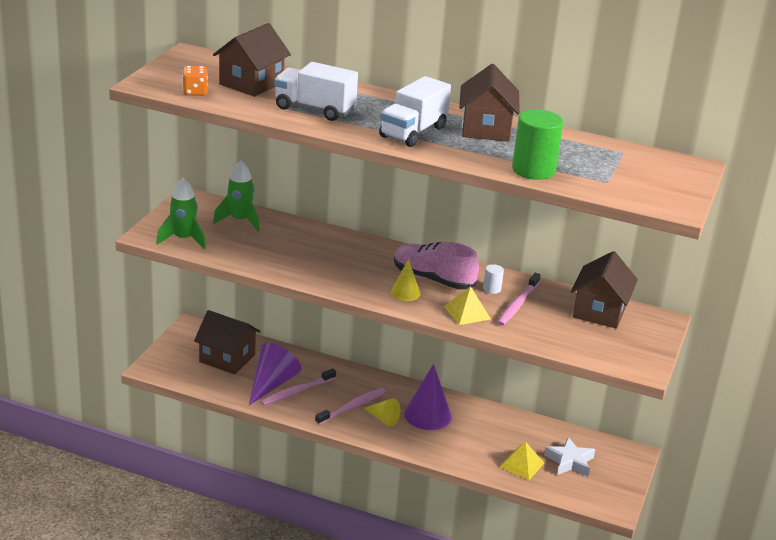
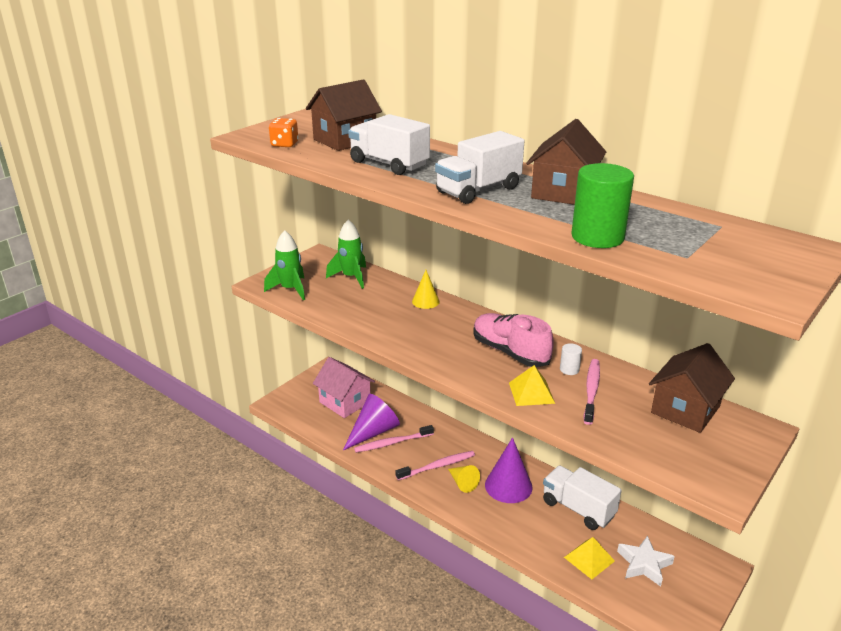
camera: 20 degrees right, 0 degrees up
(227, 358) = (345, 402): brown house -> pink house
(405, 292) = (474, 363): yellow cone -> yellow cone (425, 301)
(499, 425) = (578, 509): none -> white truck
(517, 304) = (591, 390): pink toothbrush -> pink toothbrush turned 150 degrees clockwise

